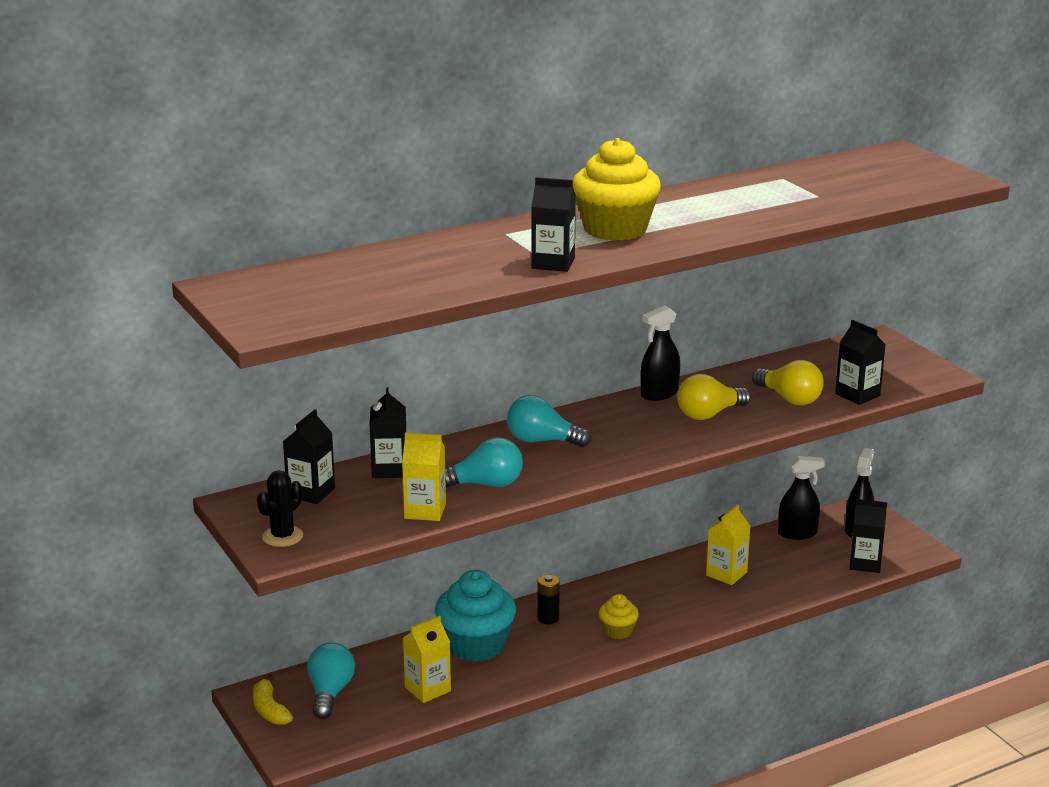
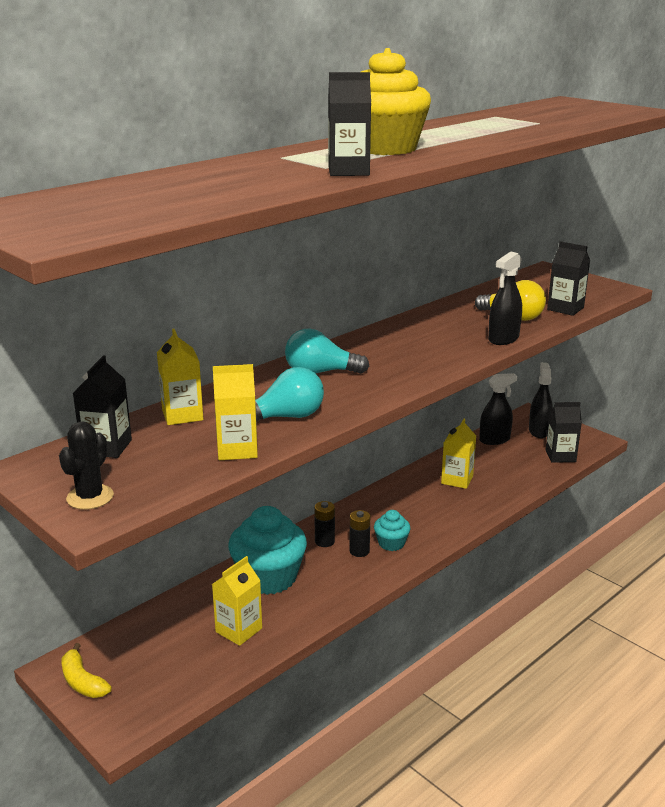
camera: 15 degrees left, 0 degrees up
(330, 693) = (141, 651): turquoise light bulb -> none
(389, 469) = (182, 415): black carton -> yellow carton
(580, 633) = (359, 551): none -> black battery
(618, 631) = (391, 543): yellow cupcake -> turquoise cupcake
(659, 394) = (401, 324): black spray bottle -> black spray bottle (503, 339)
(709, 414) = (455, 335): yellow light bulb -> none

